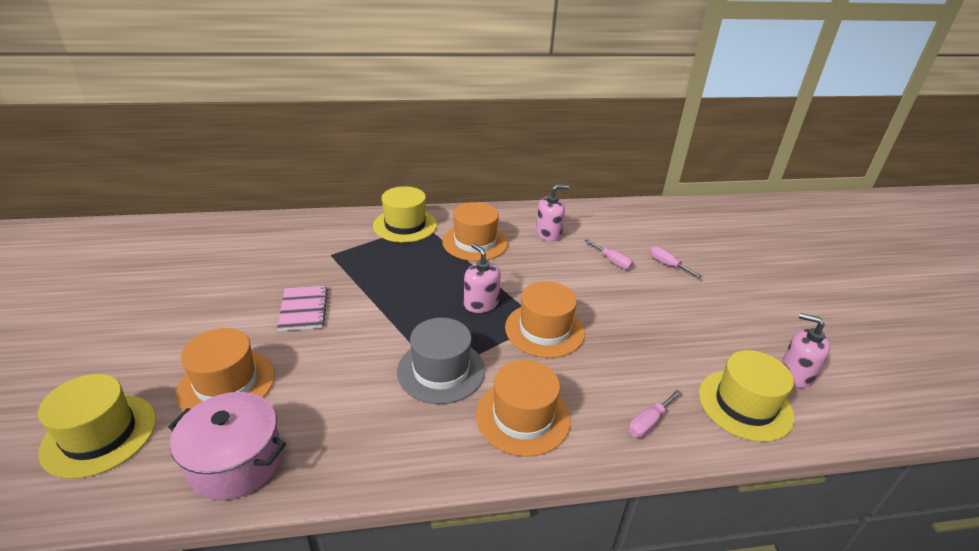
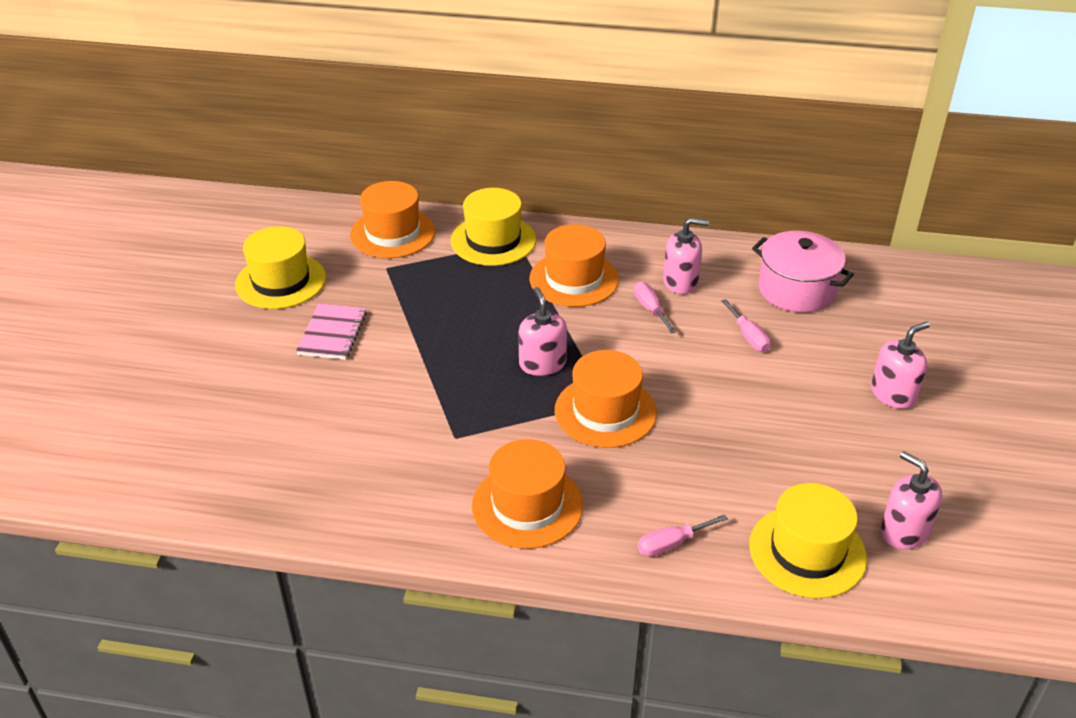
camera: 20 degrees right, 5 degrees up
(100, 435) = (101, 430): yellow hat -> yellow hat (281, 281)
(226, 383) = (229, 403): orange hat -> orange hat (392, 233)
(236, 462) = (217, 484): pink pot -> pink pot (796, 290)
(441, 370) = (458, 435): grey hat -> none
(668, 265) = (826, 355): pink screwdriver -> pink screwdriver (650, 309)
(724, 282) = (893, 394): none -> pink soap dispenser

